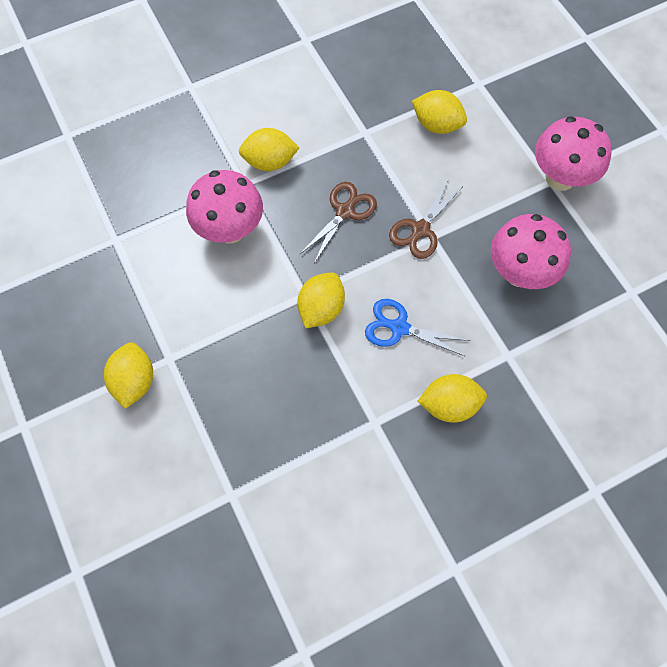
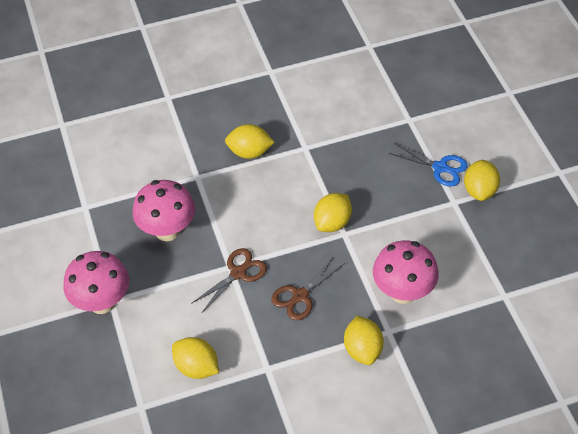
camera: 170 degrees left, 15 degrees down
(270, 162) = (362, 350): yellow lemon -> yellow lemon turned 75 degrees clockwise
(399, 328) = (274, 203): blue scissors -> blue scissors (440, 167)

